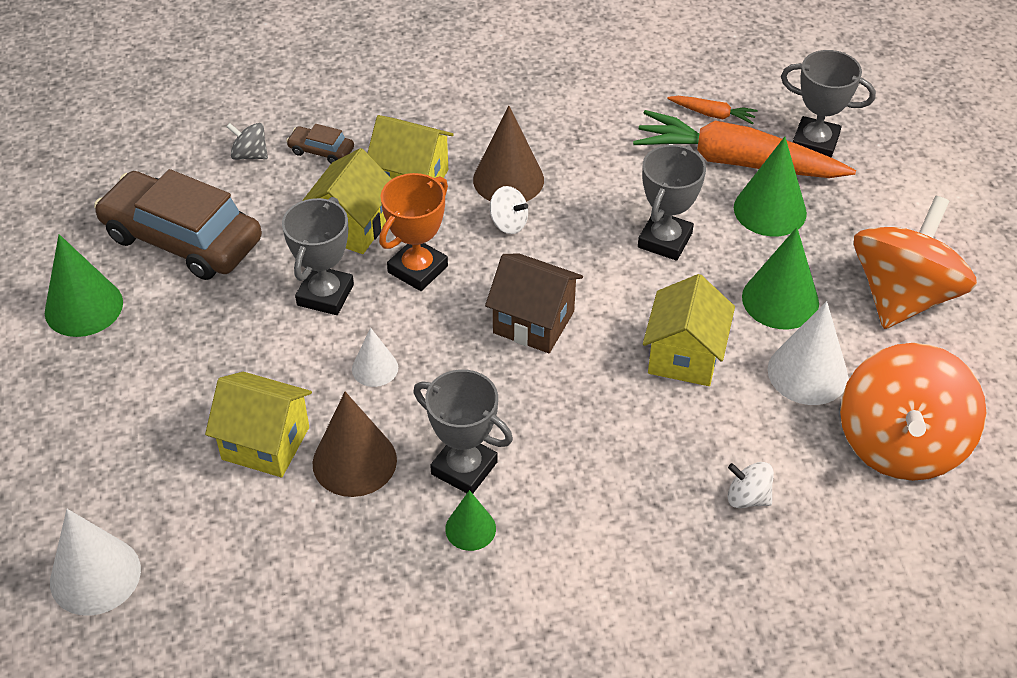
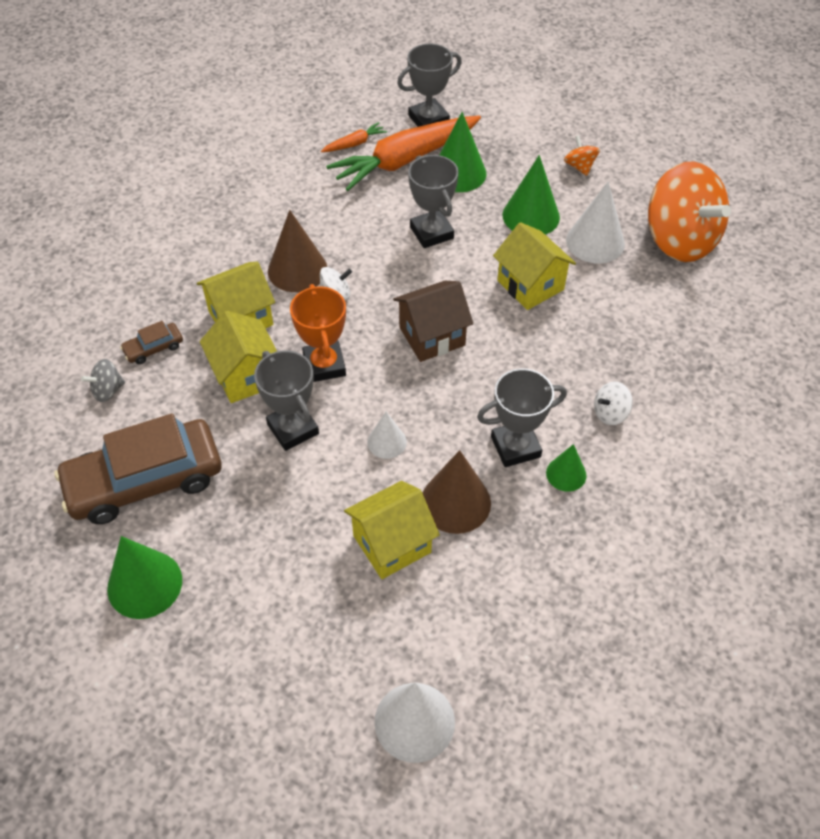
camera: 50 degrees left, 5 degrees up
(747, 497) = (659, 328): white spinning top -> white spinning top (610, 413)
(902, 296) = (579, 166): orange spinning top -> orange spinning top, size x0.40

